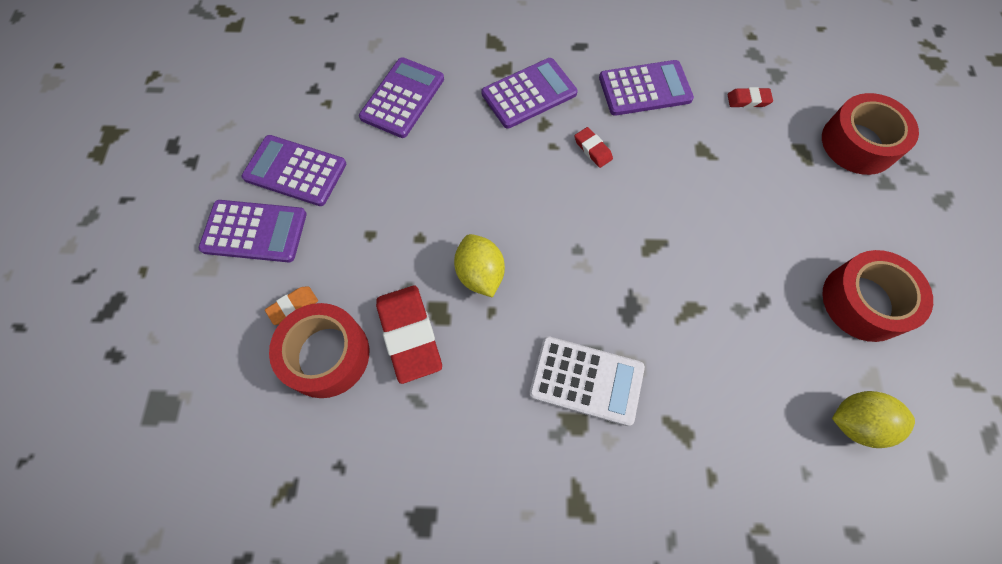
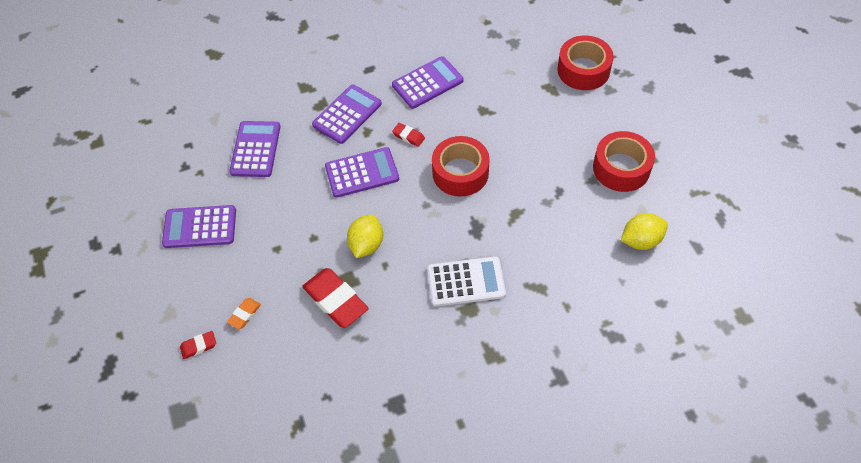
camera: 20 degrees left, 10 degrees down
(254, 231) = (190, 278): purple calculator -> purple calculator (362, 173)
(326, 355) = (284, 335): red tape -> red tape (460, 173)
(480, 274) = (366, 244): yellow lemon -> yellow lemon turned 60 degrees clockwise
(748, 100) = (501, 67): red eraser -> red eraser (199, 346)

